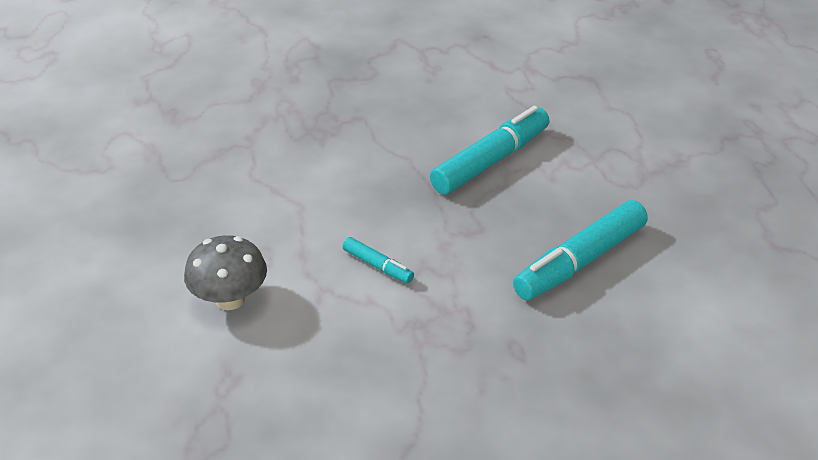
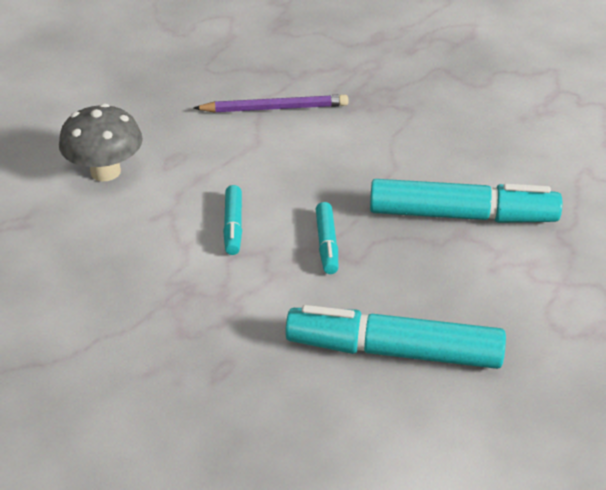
camera: 50 degrees right, 0 degrees up
(272, 174) = (274, 108): none -> purple pencil
(449, 233) = (327, 244): none -> turquoise marker

